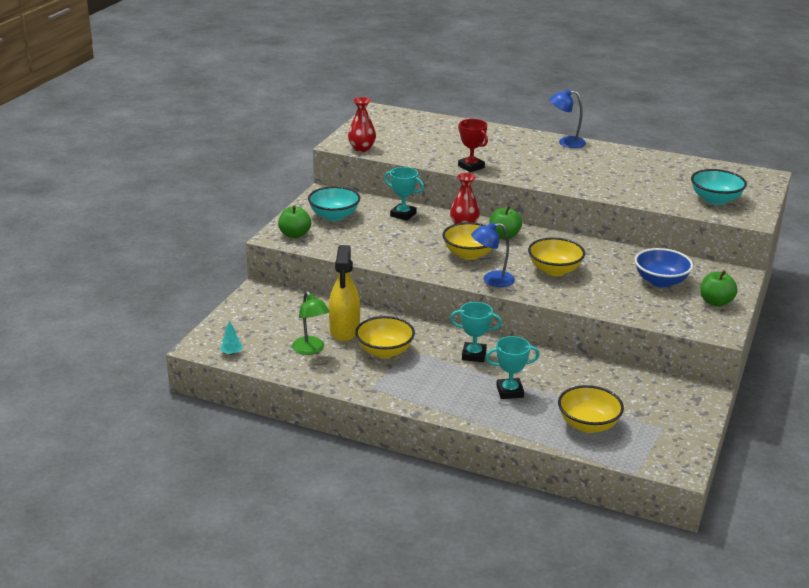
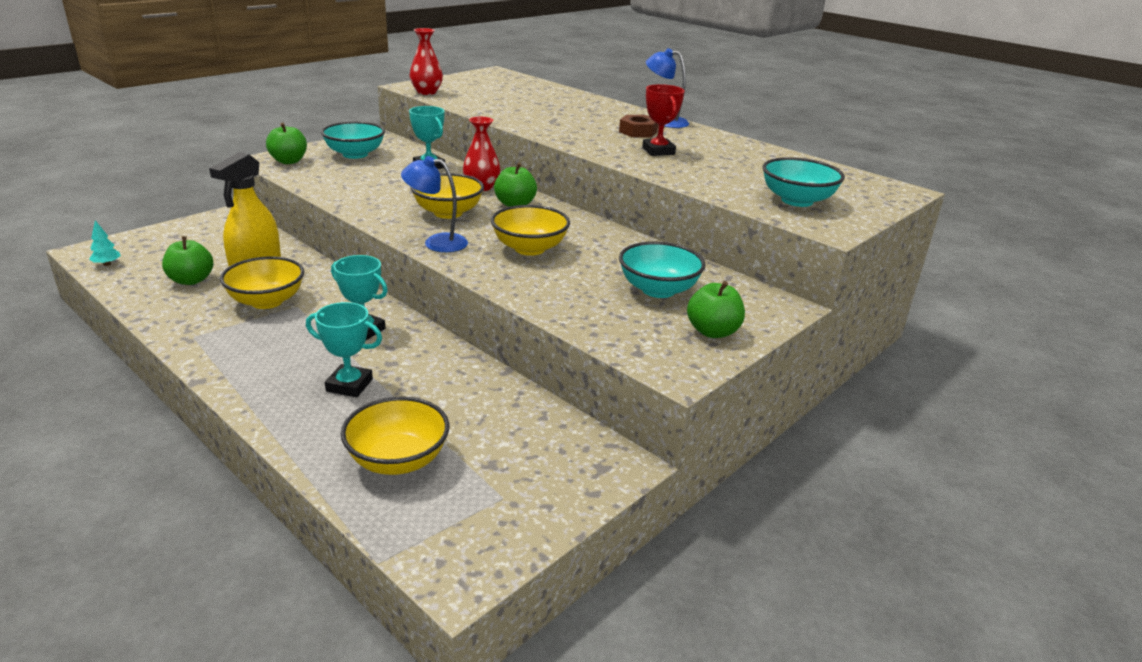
camera: 20 degrees right, 0 degrees up
(311, 350) = (191, 280): green lamp -> green apple
(471, 167) = (520, 122): red trophy -> red trophy (658, 151)
(560, 158) = (638, 132): none -> brown nut
(660, 281) = (658, 290): blue bowl -> turquoise bowl

